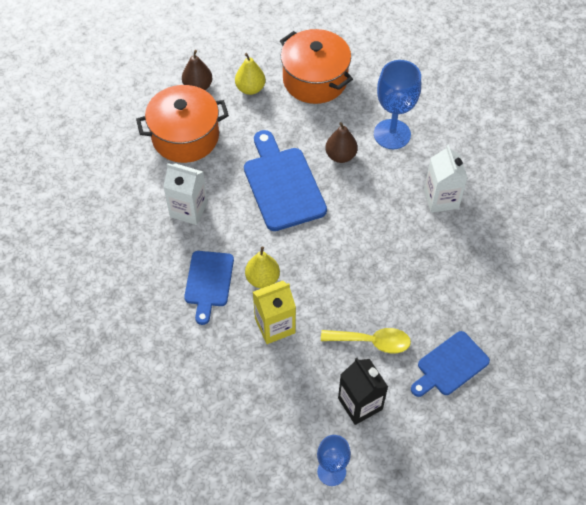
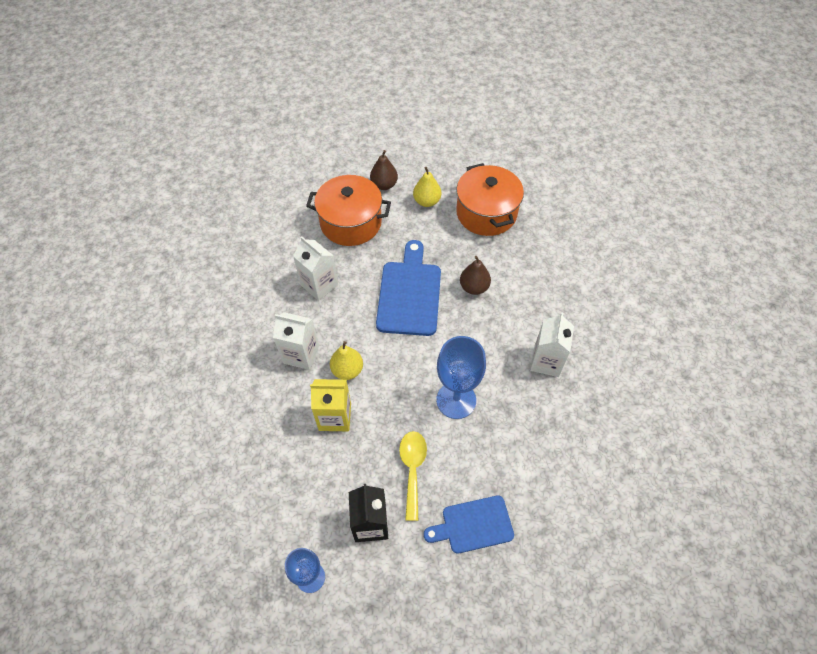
camera: 25 degrees right, 0 degrees up
(208, 282) = (301, 354): blue cutting board -> white carton
(372, 341) = (412, 469): yellow spoon -> yellow spoon turned 120 degrees counterclockwise
(392, 134) = (530, 285): blue goblet -> blue goblet (456, 400)

